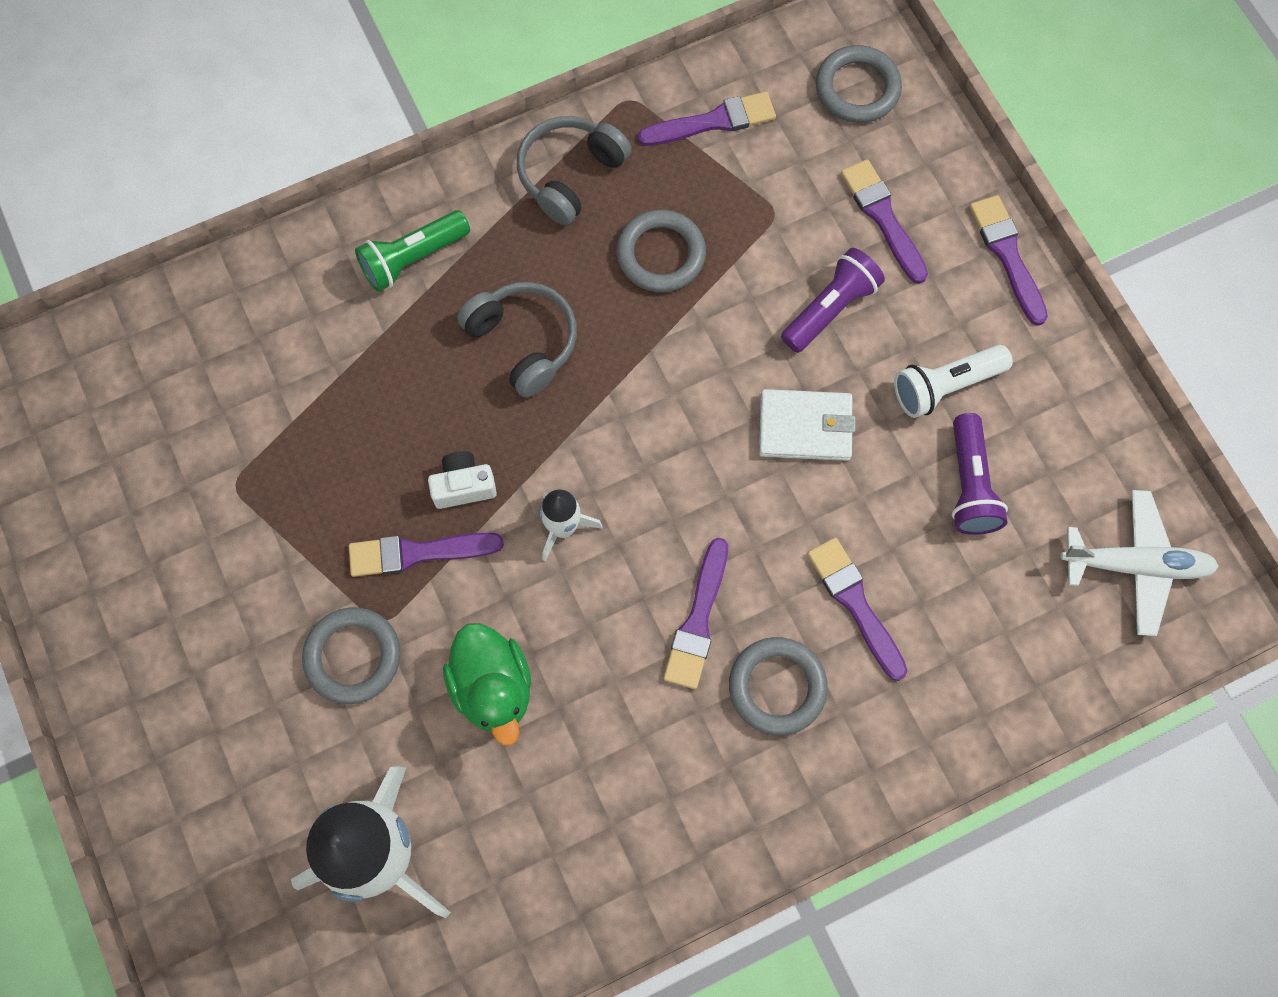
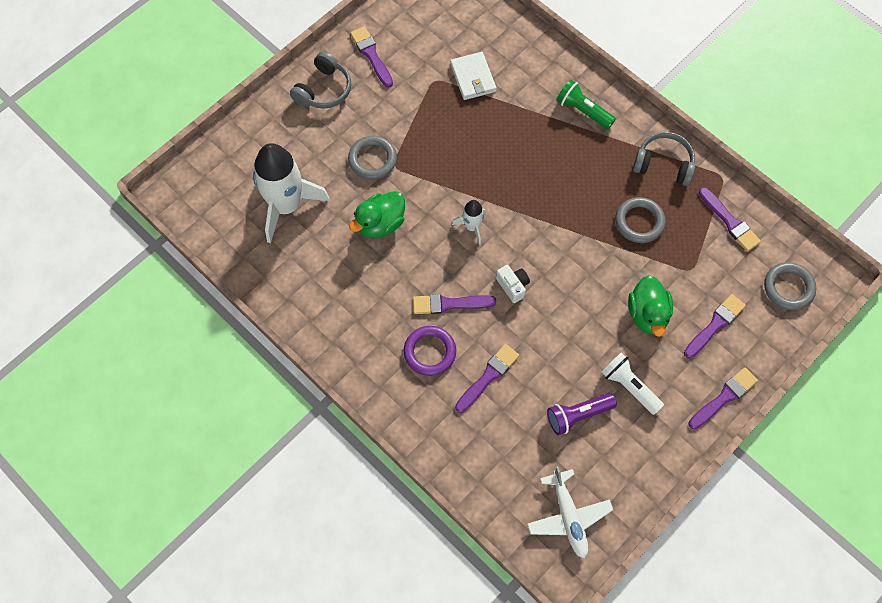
camera: 70 degrees right, 5 degrees down
(417, 553) = (433, 168): purple brush -> purple brush (371, 55)
(463, 486) = (474, 176): white camera -> white camera (513, 286)
(524, 342) = (561, 175): grey headphones -> grey headphones (324, 90)
(777, 687) = (430, 352): grey ring -> purple ring
(805, 427) = (574, 322): white wallet -> white wallet (473, 78)
(830, 308) = (647, 314): purple flashlight -> green duck

